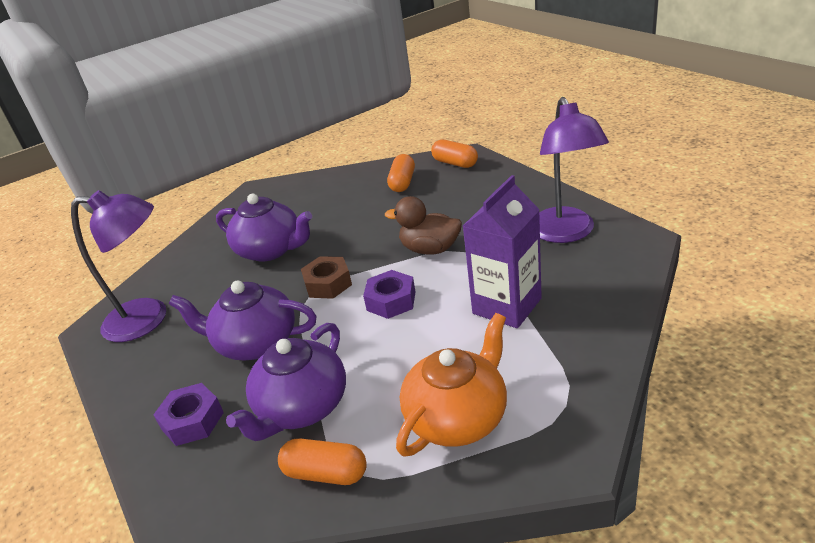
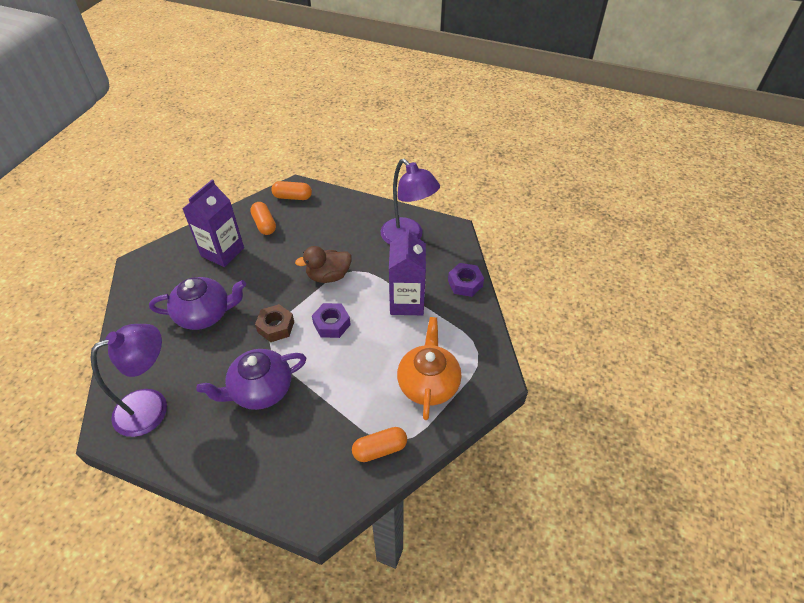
camera: 40 degrees left, 15 degrees up
(192, 421) = (265, 460): purple nut -> purple nut (465, 283)
(302, 407) = (332, 418): purple teapot -> none
(338, 198) = (222, 252): none -> purple carton

